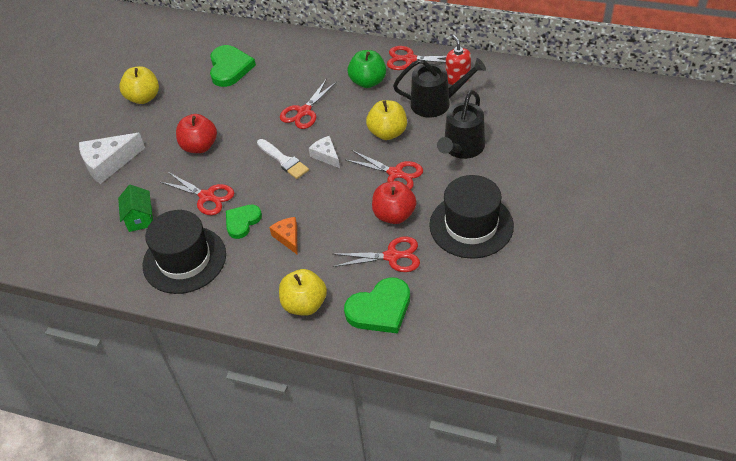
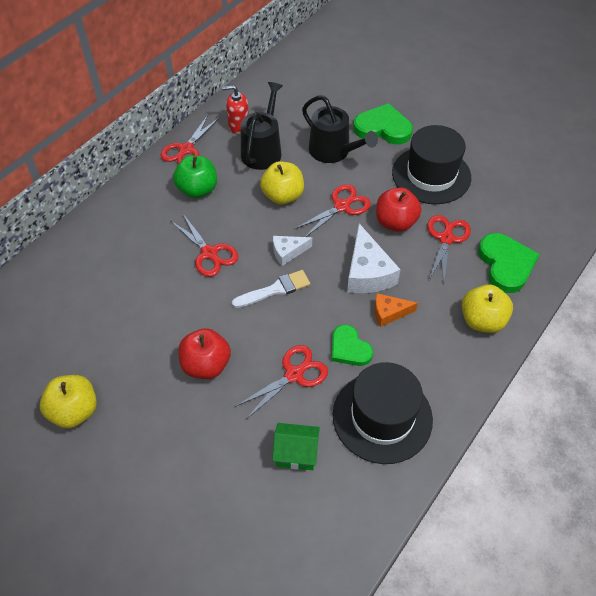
camera: 75 degrees left, 5 degrees up
(108, 163) = (177, 475): white cheese -> white cheese (367, 272)
(230, 68) = (85, 305): green heart -> green heart (383, 128)

